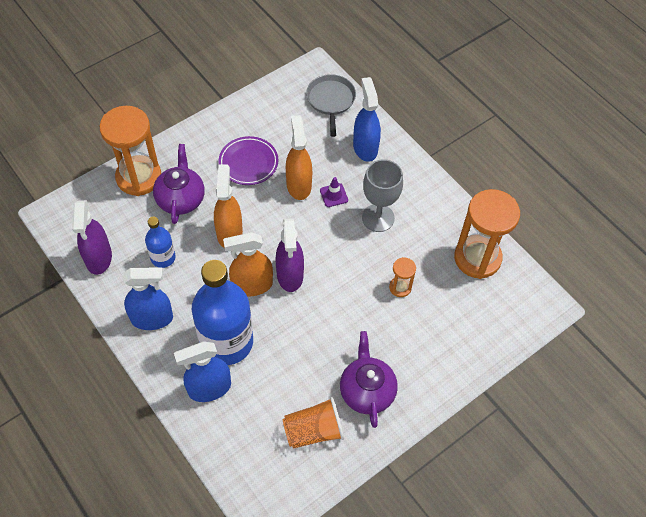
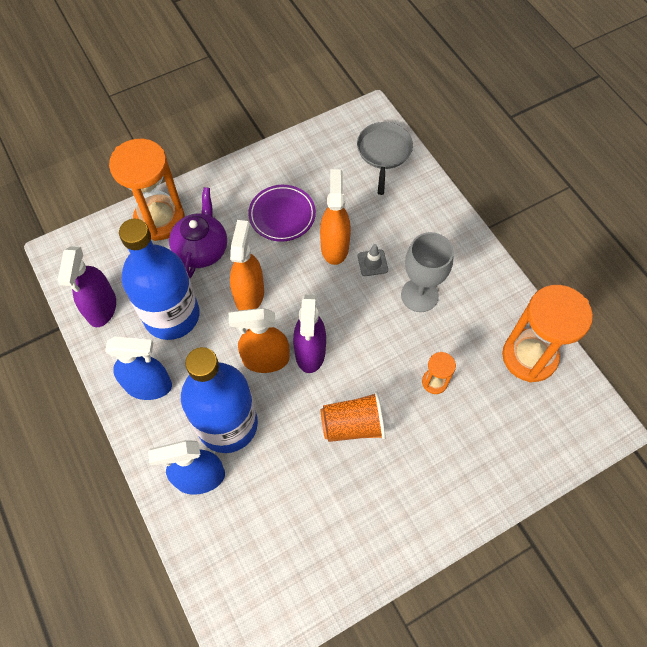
camera: 10 degrees right, 5 degrees up
(163, 258) = (171, 315): blue bottle -> blue bottle, size x2.03
(313, 431) = (311, 546): orange cup -> orange cup (353, 425)
(334, 195) = (372, 263): purple traffic cone -> grey traffic cone
(365, 147) = (415, 210): blue spray bottle -> none
(367, 391) = (380, 505): purple teapot -> none

